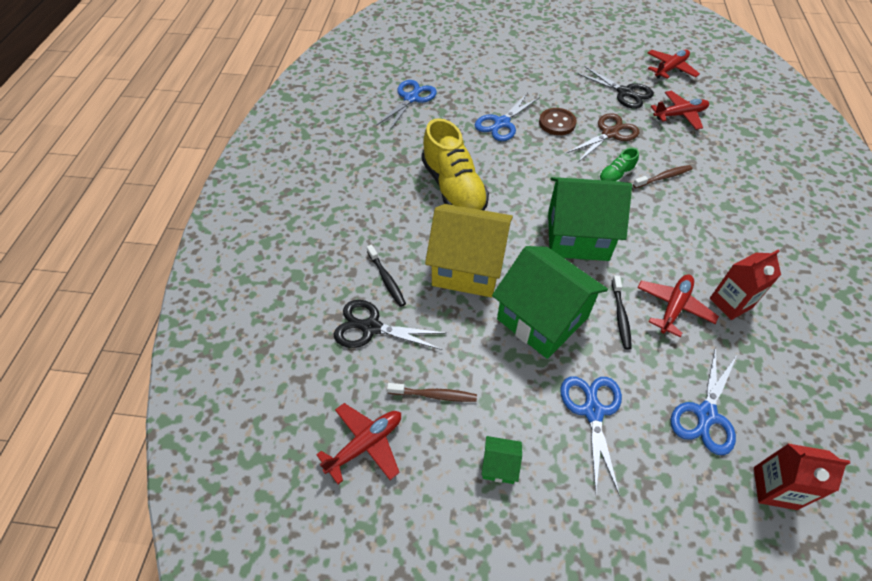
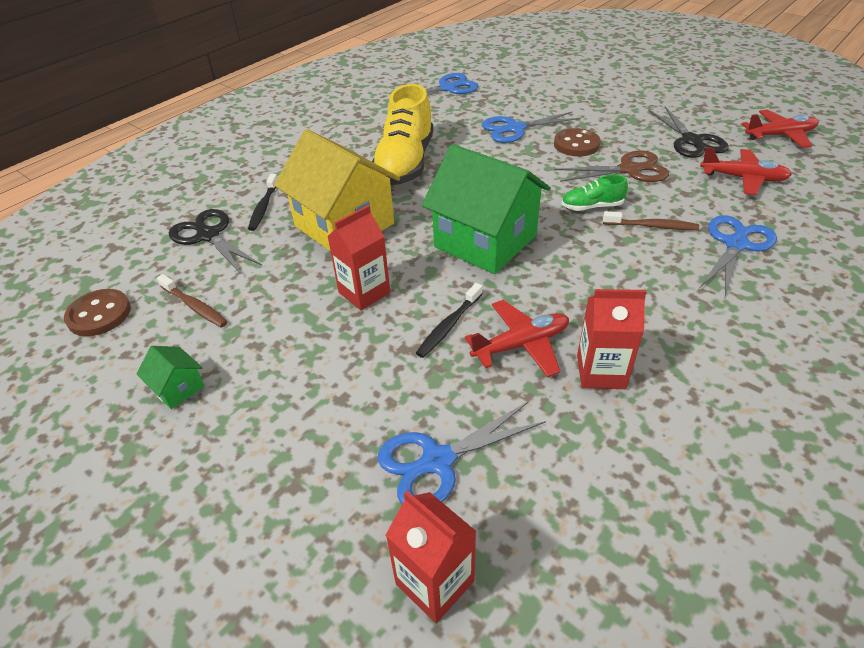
camera: 35 degrees right, 10 degrees down
(365, 444) = (99, 314): red plane -> brown button
(542, 318) = (364, 293): green house -> red carton
(593, 411) = (317, 392): blue scissors -> blue scissors (736, 244)

